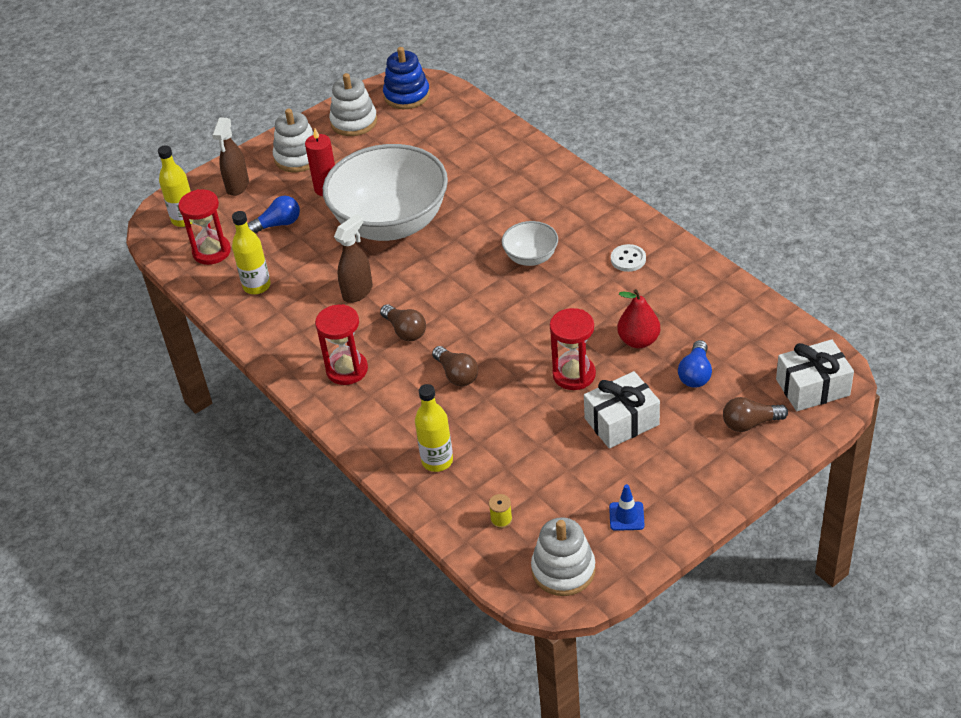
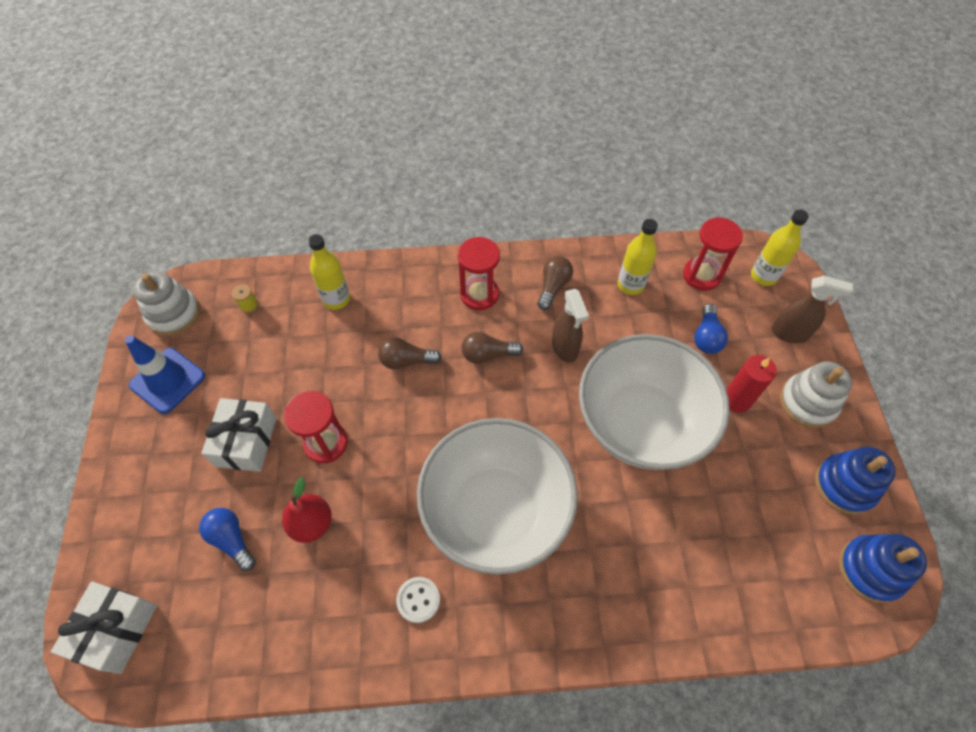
camera: 120 degrees right, 15 degrees up
(237, 186) = (790, 333): brown spray bottle -> brown spray bottle turned 150 degrees clockwise
(354, 122) = (844, 485): white stacking toy -> blue stacking toy
(531, 257) = (496, 511): white bowl -> white bowl, size x2.26
(626, 516) = (168, 380): blue traffic cone -> blue traffic cone, size x1.87
(750, 423) = (142, 538): brown light bulb -> brown light bulb (553, 287)

